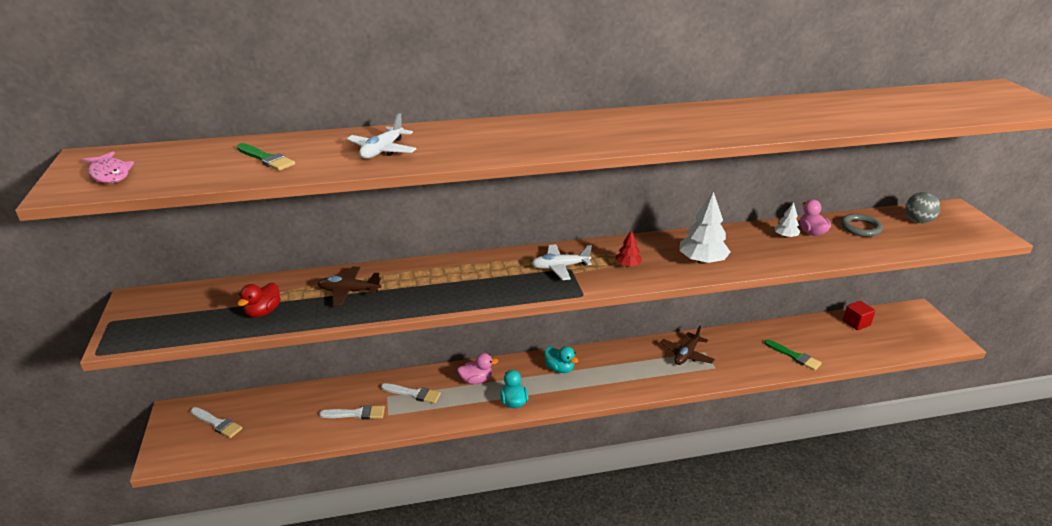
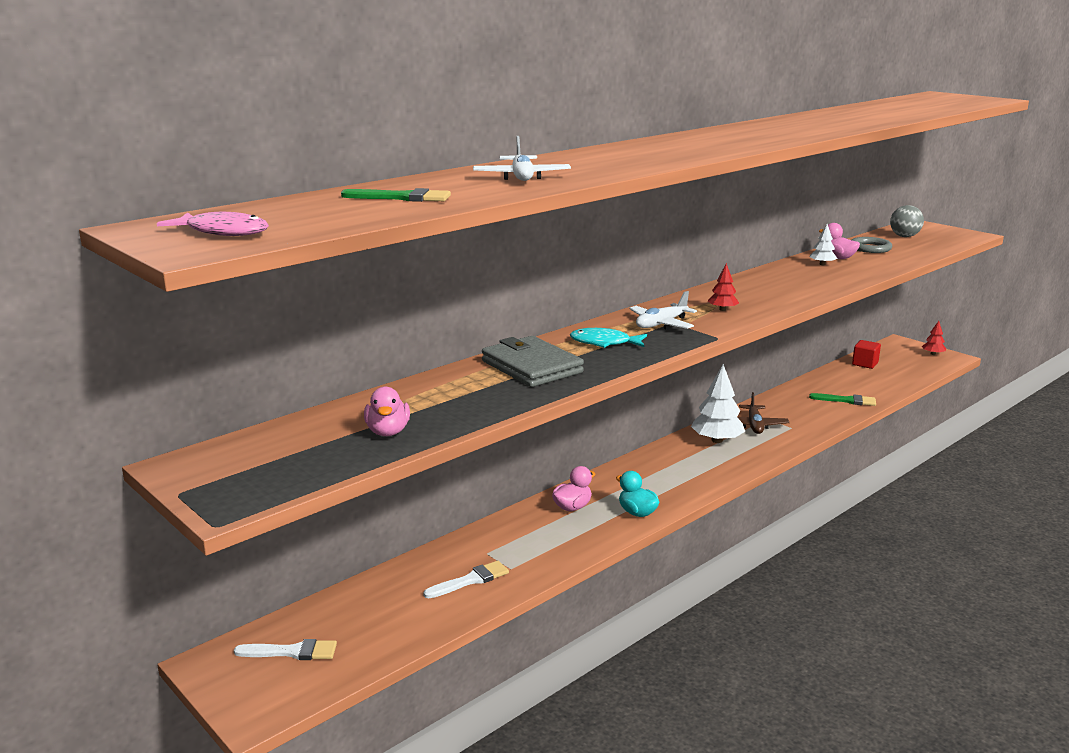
camera: 30 degrees left, 10 degrees down
(263, 312) = (388, 432): red duck -> pink duck
(349, 291) = (465, 391): brown plane -> none
(413, 394) = (516, 540): white brush -> none
(417, 282) = (532, 367): none -> grey wallet
(494, 274) = (604, 343): none -> turquoise fish
(559, 368) = (648, 471): turquoise duck -> none
(702, 261) = (782, 293): white tree -> white tree (717, 440)
(938, 332) = (933, 354): none -> red tree

